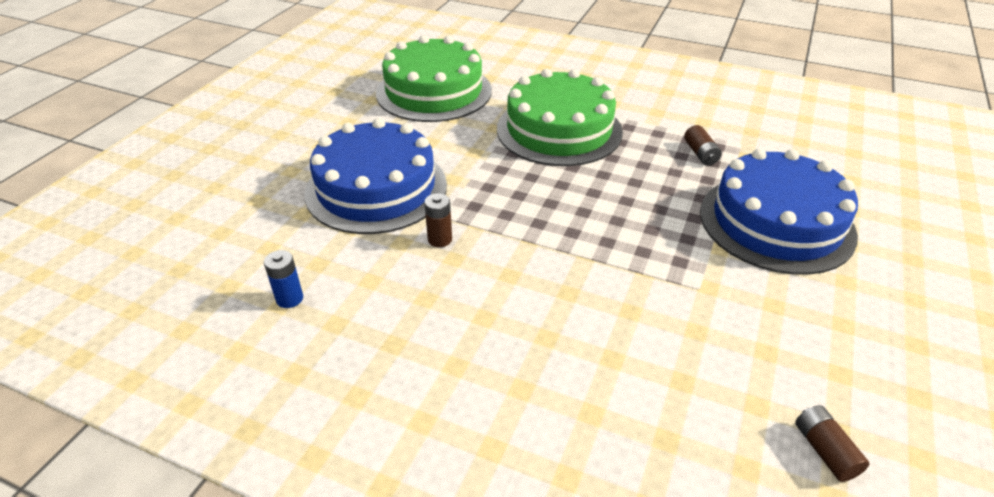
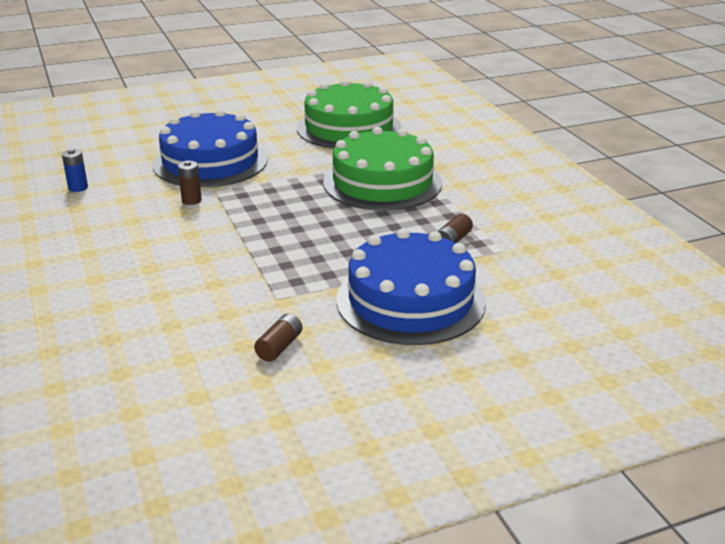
camera: 45 degrees right, 10 degrees down
(824, 451) = (171, 396): brown battery -> brown battery (279, 347)

